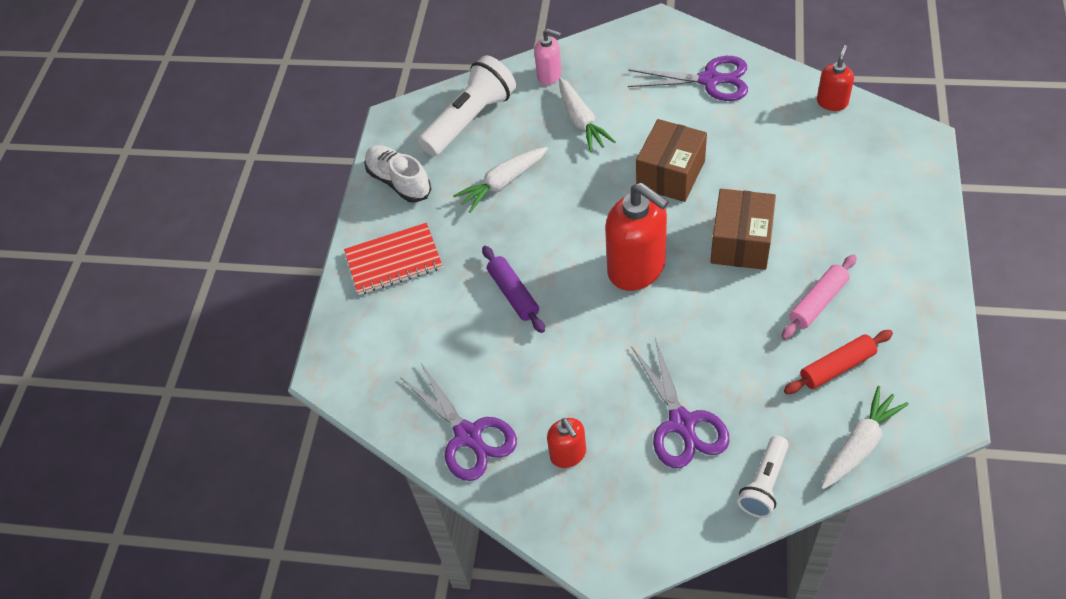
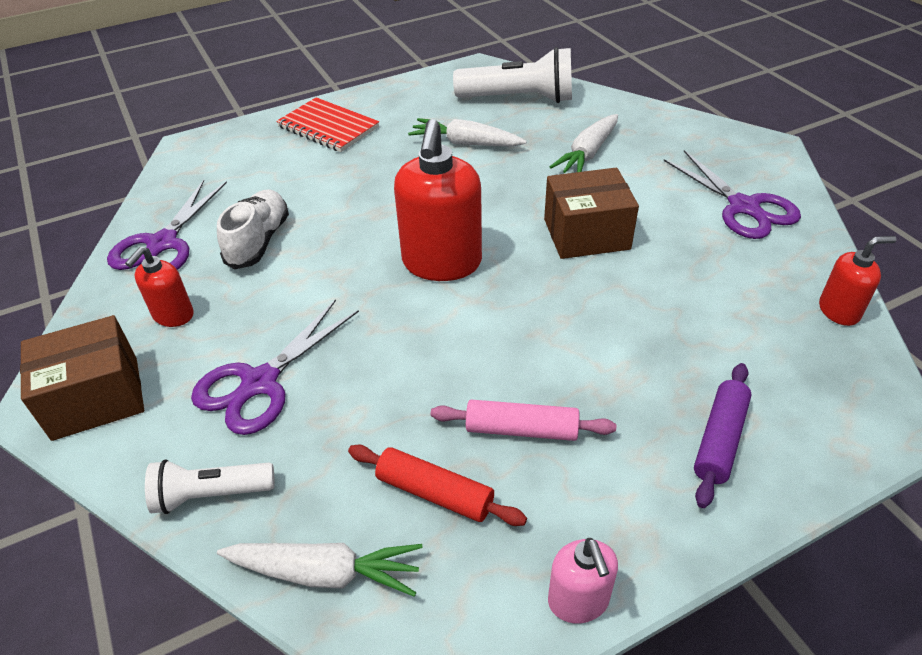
camera: 50 degrees right, 10 degrees down
(399, 181) = (414, 95): white shoe -> white shoe (259, 241)
(513, 294) = (344, 201): purple rolling pin -> purple rolling pin (719, 439)
(549, 75) = (620, 115): pink soap dispenser -> pink soap dispenser (578, 601)
(741, 242) = (548, 324): brown box -> brown box (96, 398)

